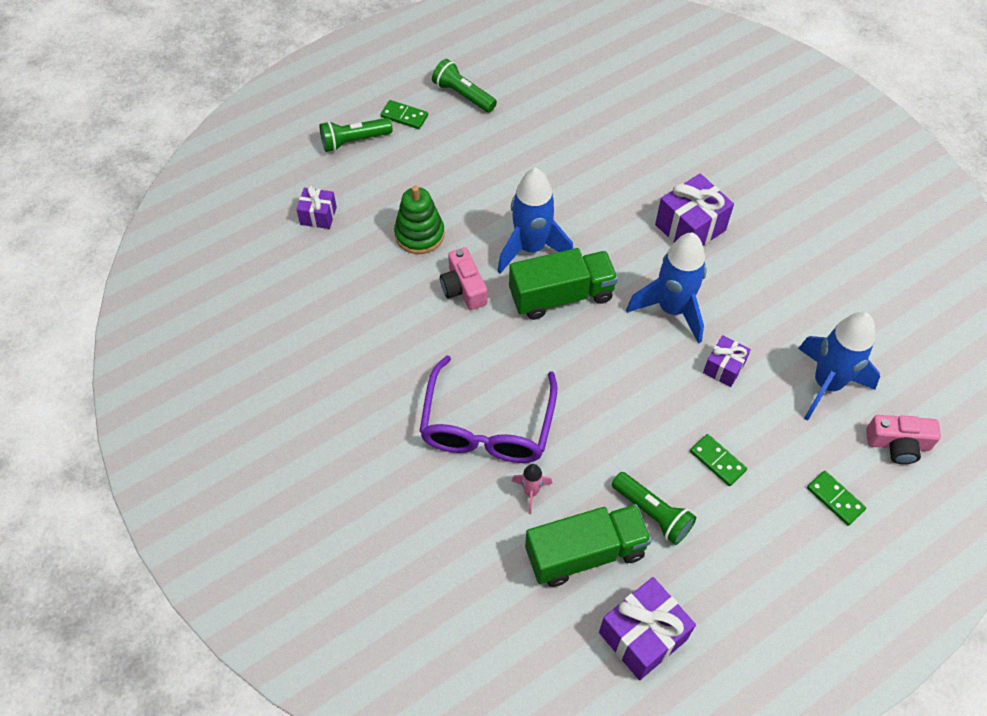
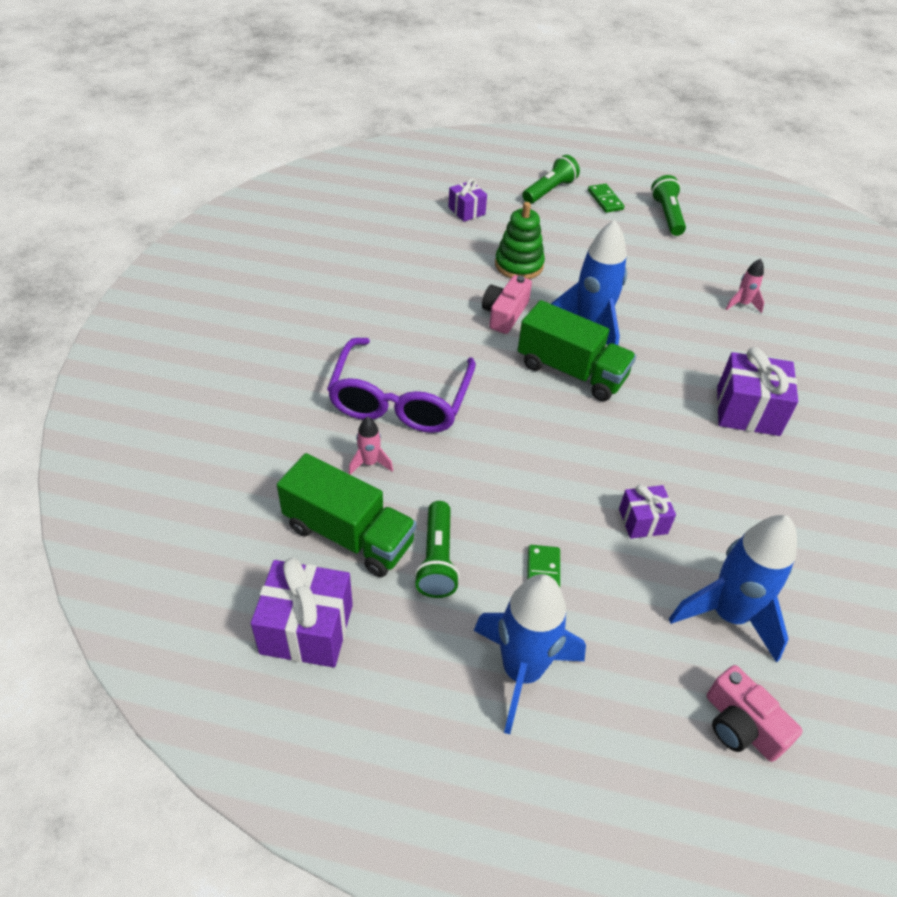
camera: 45 degrees right, 10 degrees down
(354, 141) = (549, 190): green flashlight -> green flashlight turned 105 degrees clockwise
(487, 426) = (400, 400): purple glasses -> purple glasses turned 45 degrees counterclockwise
(596, 139) = (742, 304): none -> pink rocket
(671, 309) = (652, 448): blue rocket -> blue rocket (522, 672)
(835, 499) = (613, 704): green domino -> none

